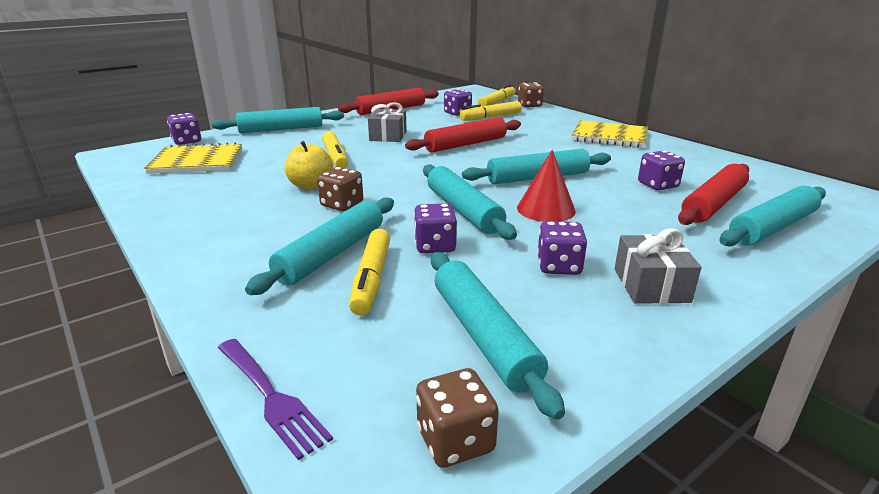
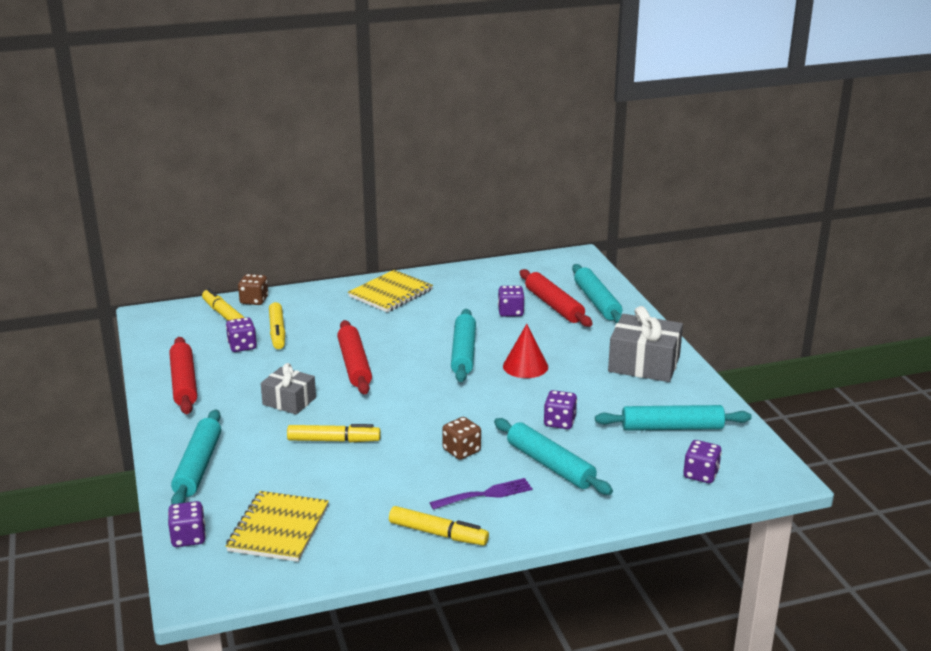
camera: 70 degrees left, 0 degrees up
(271, 397) = (701, 500): purple fork -> purple fork (485, 494)
(311, 186) = (406, 462): yellow apple -> none
(371, 279) = (594, 454): yellow marker -> yellow marker (438, 534)
(455, 440) = (746, 452): brown dice -> none
(463, 210) = (507, 399): turquoise rolling pin -> none
(559, 266) = (609, 385): purple dice -> purple dice (700, 474)
(651, 285) = (644, 364): grey gift -> grey gift, size x1.60

